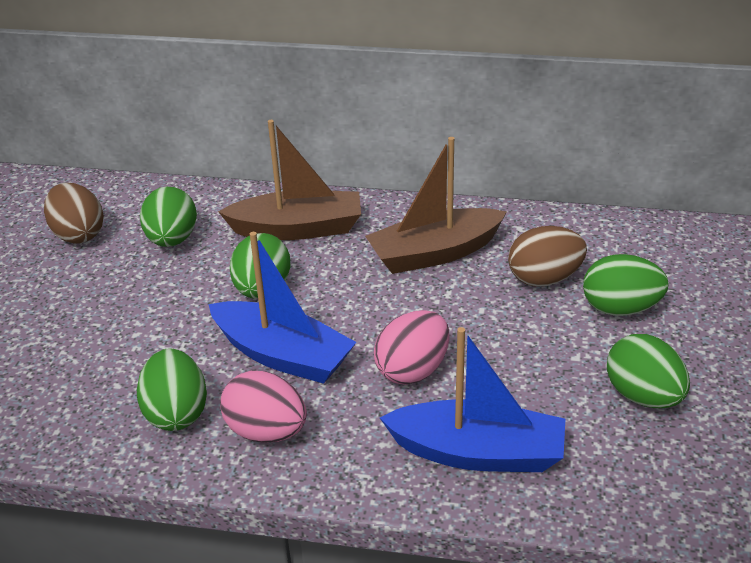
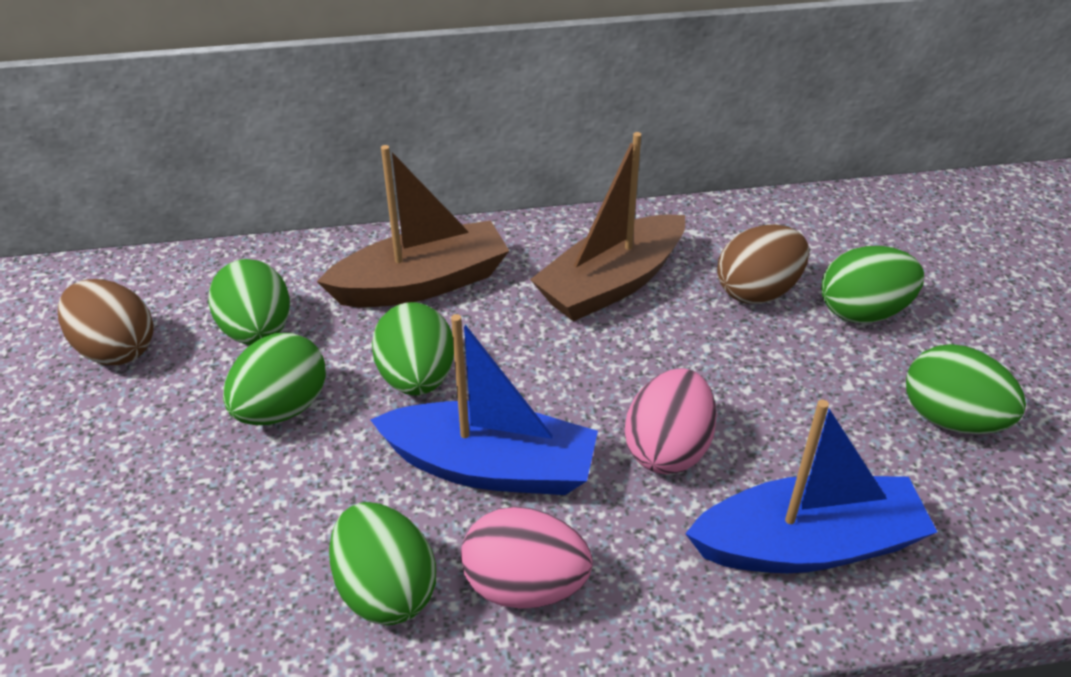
camera: 20 degrees left, 5 degrees up
(165, 291) = (282, 408): none -> green egg

